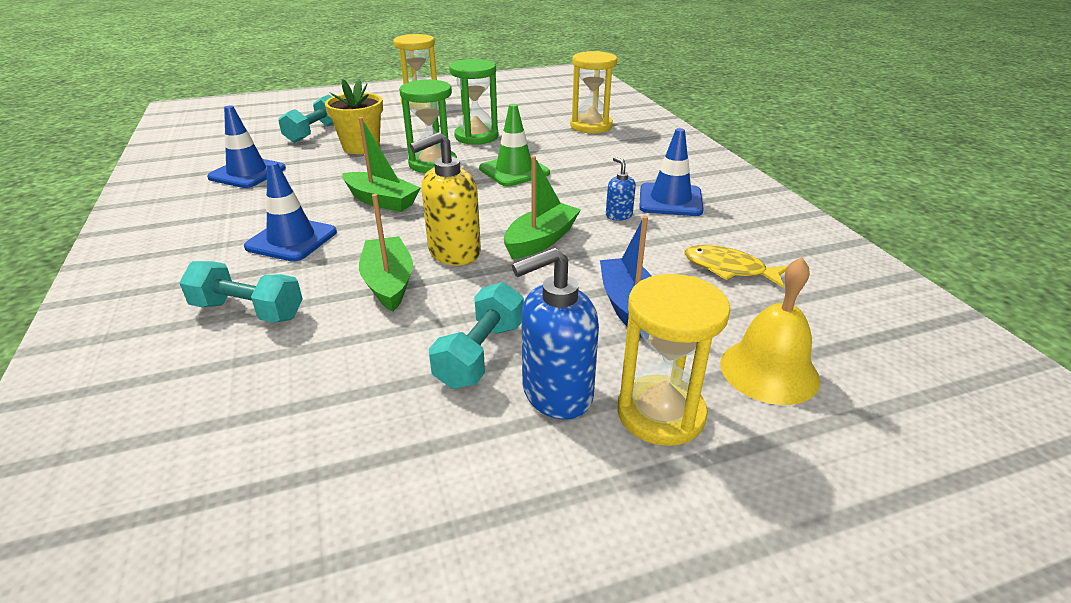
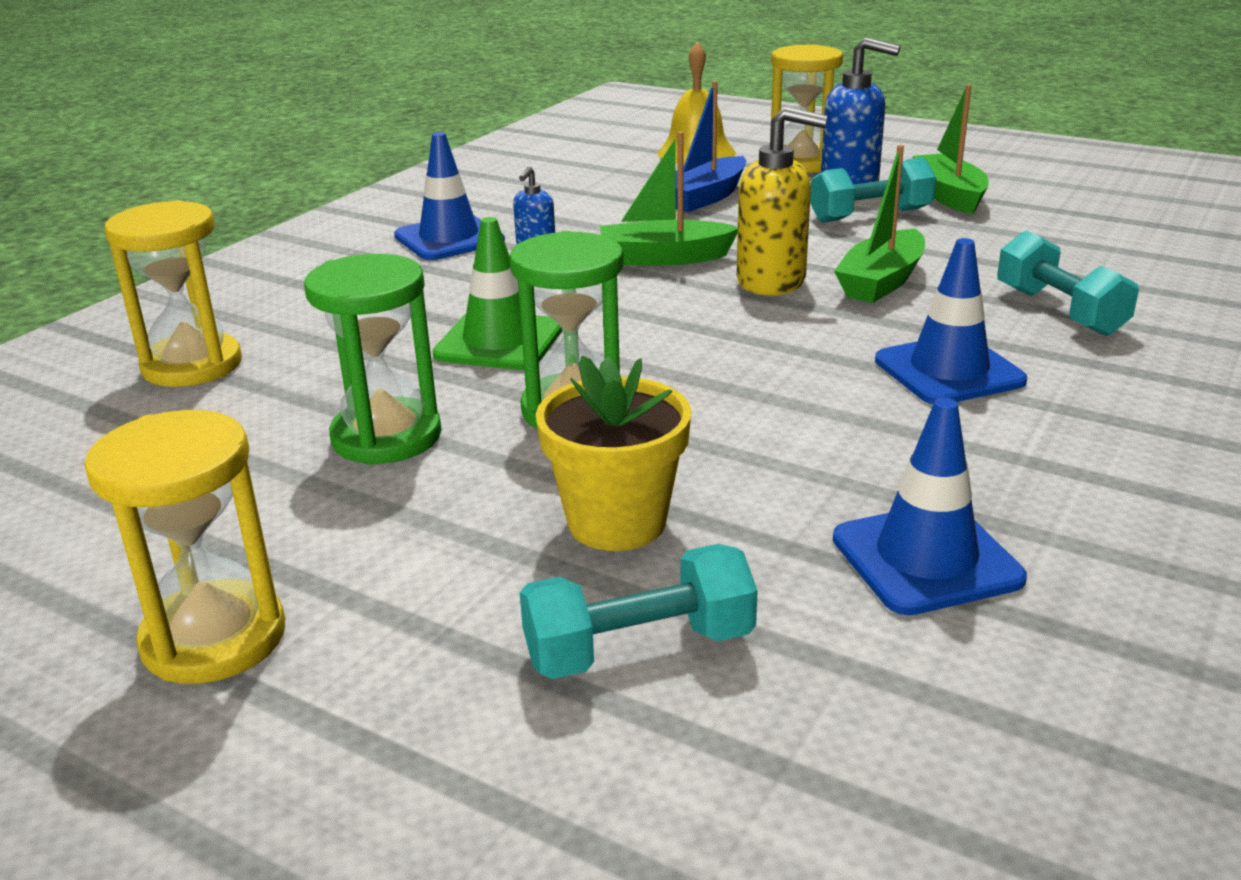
camera: 130 degrees left, 5 degrees down
(381, 201) = (757, 377): green boat -> green boat (949, 196)
(729, 269) = (571, 187): yellow fish -> none

